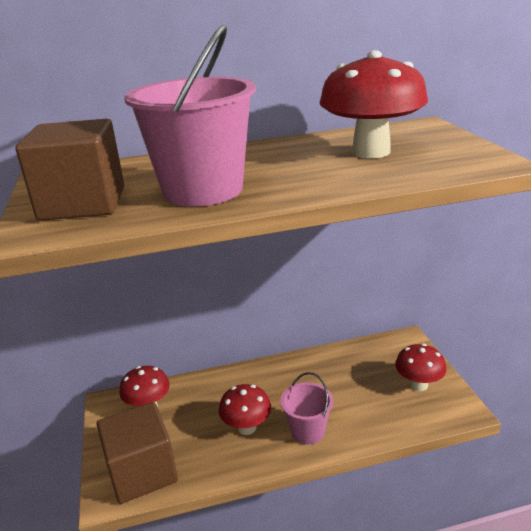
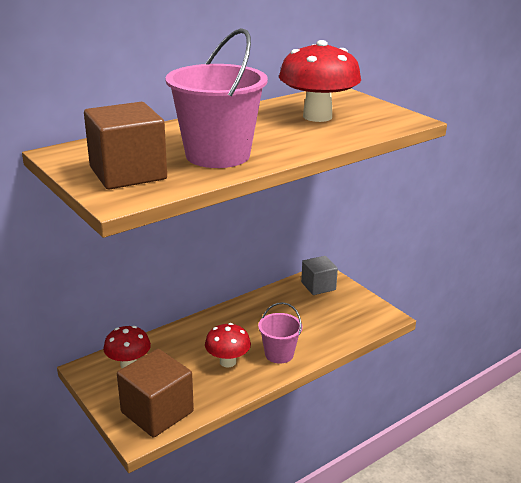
camera: 25 degrees left, 0 degrees up
(394, 353) = (318, 286): none -> grey cube
(418, 385) = (347, 305): red mushroom -> none

